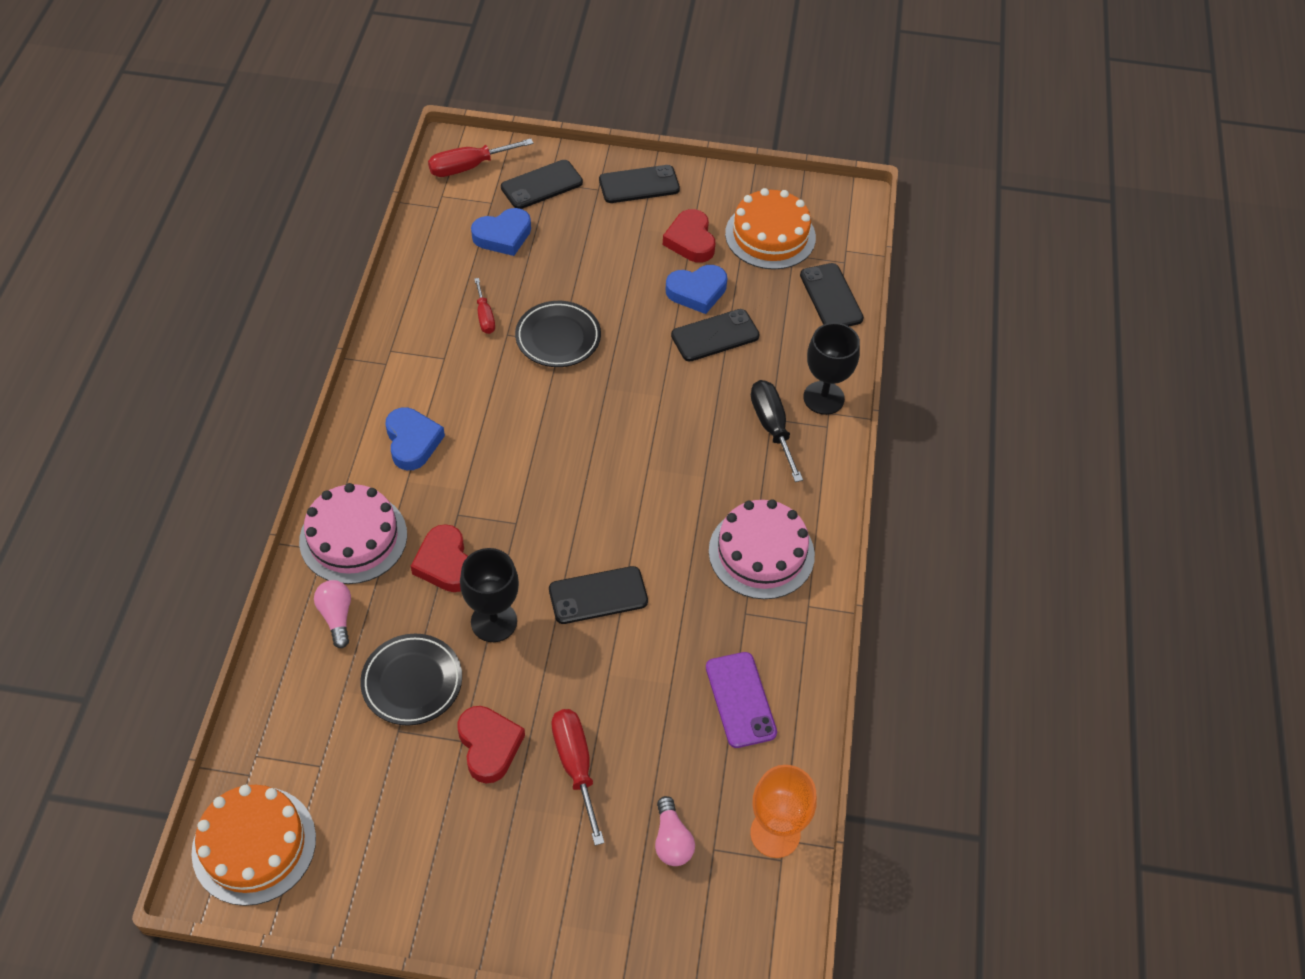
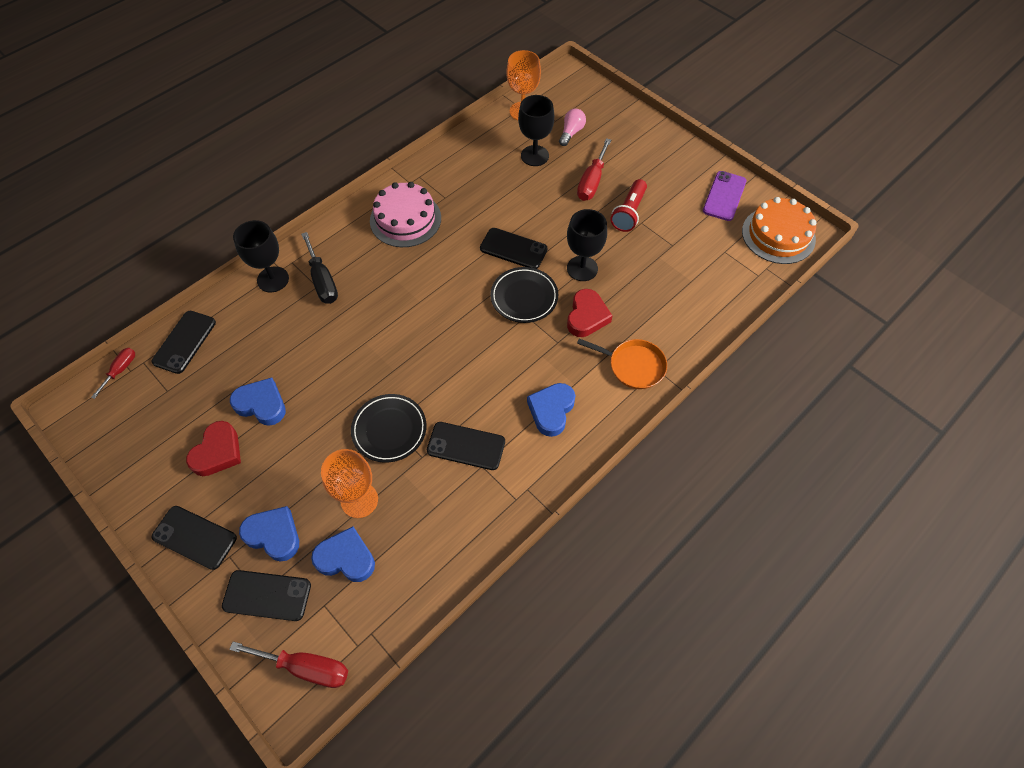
camera: 140 degrees left, 5 degrees up
(337, 616) = (672, 323): pink light bulb -> none
(353, 538) = (633, 366): pink cake -> orange pan
(412, 682) = (649, 264): black plate -> black plate (524, 297)
(485, 316) = (424, 484): red screwdriver -> red screwdriver (120, 370)
(489, 746) = (629, 213): red heart -> red flashlight
(531, 275) = (359, 500): none -> orange goblet
(578, 218) = (274, 535): none -> blue heart
(689, 759) = (534, 156): none -> black goblet
(715, 336) = (287, 362): black phone -> black phone (466, 446)
(740, 700) = (486, 164): purple phone -> purple phone (724, 196)
(770, 235) = (161, 418): orange cake -> none
(772, 427) = (322, 281): black screwdriver -> black screwdriver turned 45 degrees counterclockwise

